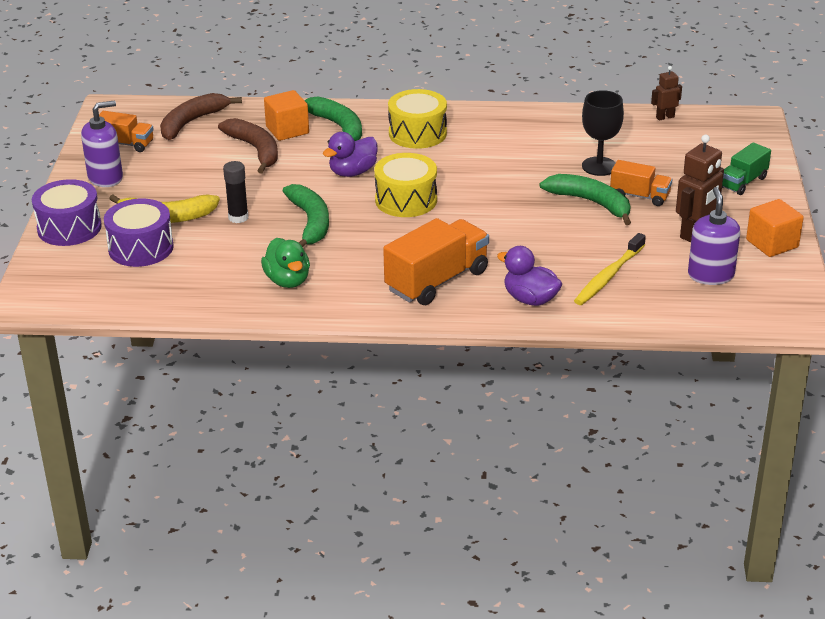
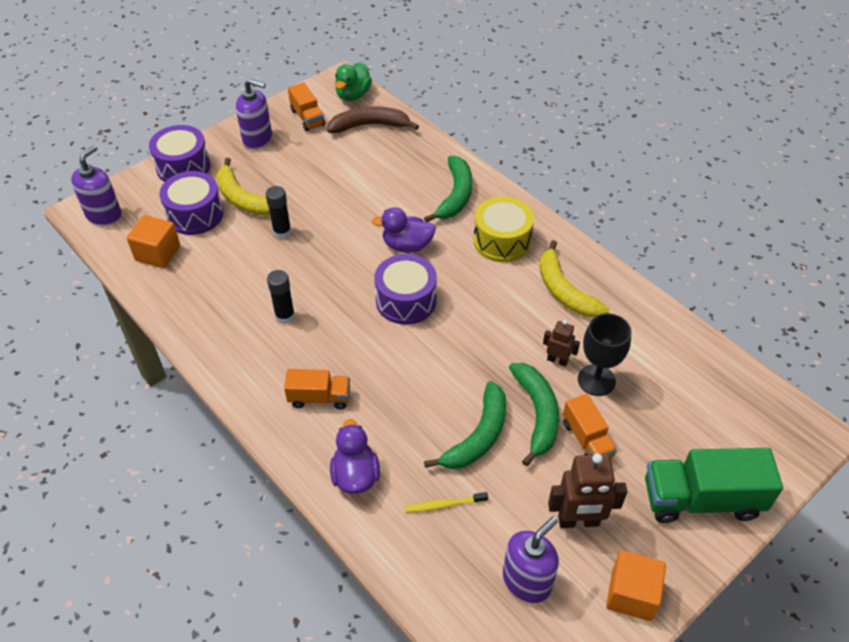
camera: 45 degrees right, 15 degrees up
(54, 293) = (104, 215): none -> purple soap dispenser
(255, 150) = (374, 178): brown banana -> none
(287, 130) = (418, 174): orange cube -> orange cube (158, 253)
(287, 280) = (232, 314): green duck -> green duck (353, 95)
(310, 222) = (317, 272): green banana -> green banana (478, 436)
(331, 258) = (285, 316): none -> black glue stick
(406, 200) = (406, 300): yellow drum -> purple drum
(437, 281) = (319, 398): orange truck -> orange truck, size x0.58
(505, 136) = (564, 291): none -> yellow banana
(608, 276) = (444, 505): yellow toothbrush -> yellow toothbrush, size x0.61
(665, 117) = (728, 369): brown robot -> brown robot (557, 360)
(743, 182) = (701, 499): green truck -> green truck, size x1.74

